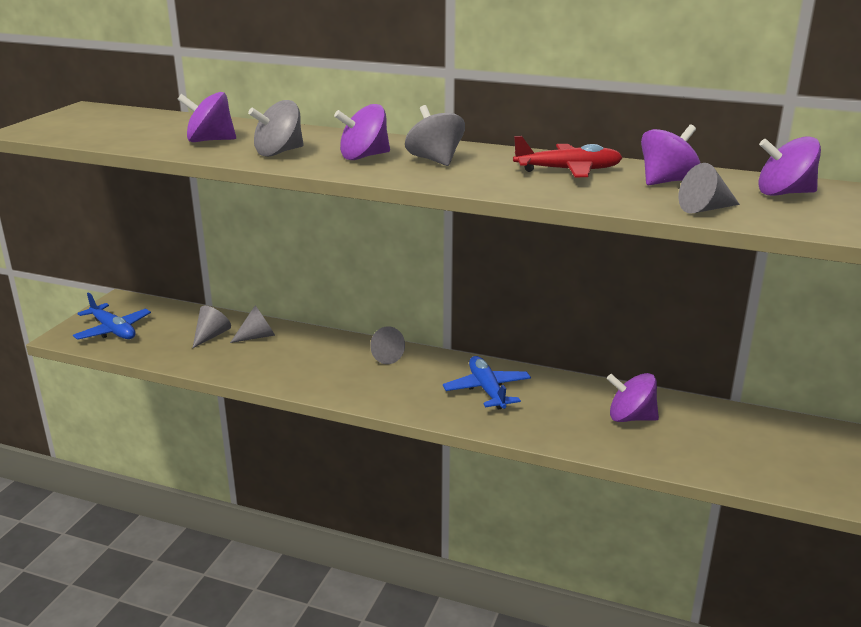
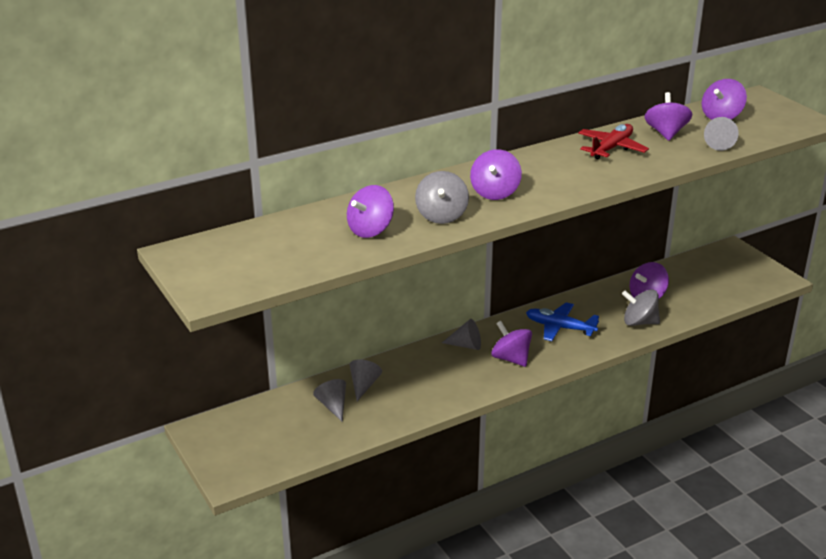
camera: 50 degrees left, 5 degrees up
(113, 330) = (254, 451): blue plane -> none
(393, 385) = (511, 359): none -> purple spinning top
(435, 160) = (536, 175): grey spinning top -> grey spinning top (639, 322)

